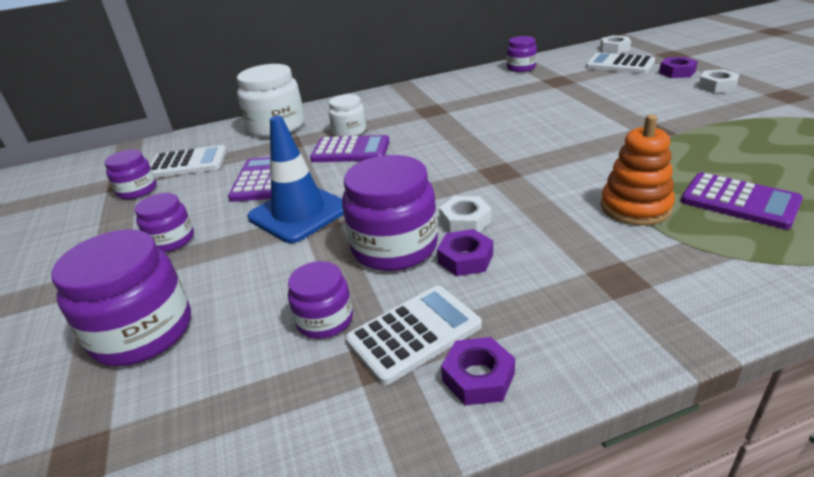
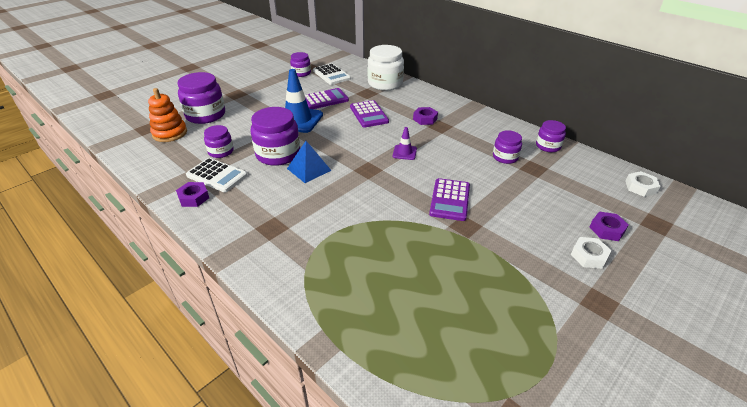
camera: 60 degrees right, 5 degrees up
(171, 240) = (265, 97): purple jar -> purple jar (505, 157)
(349, 131) = (392, 107): white jar -> none
(465, 221) = (309, 169): white nut -> blue pyramid
(465, 259) = (275, 177): purple nut -> purple nut (425, 119)
(475, 141) = (404, 152): none -> purple traffic cone
(620, 64) = (599, 195): white calculator -> none
(635, 207) = (347, 227): orange stacking toy -> orange stacking toy (170, 133)
(739, 201) = (373, 271): purple calculator -> purple calculator (450, 200)

